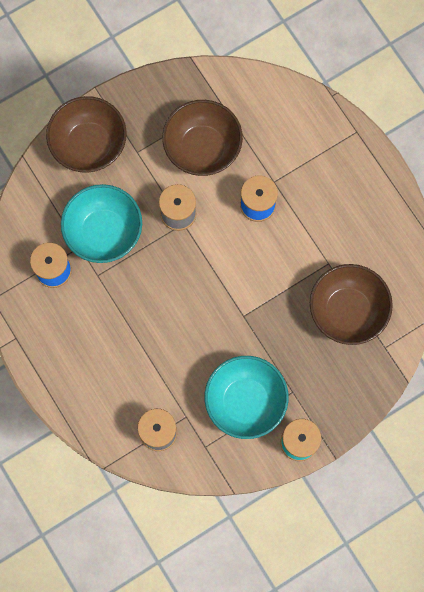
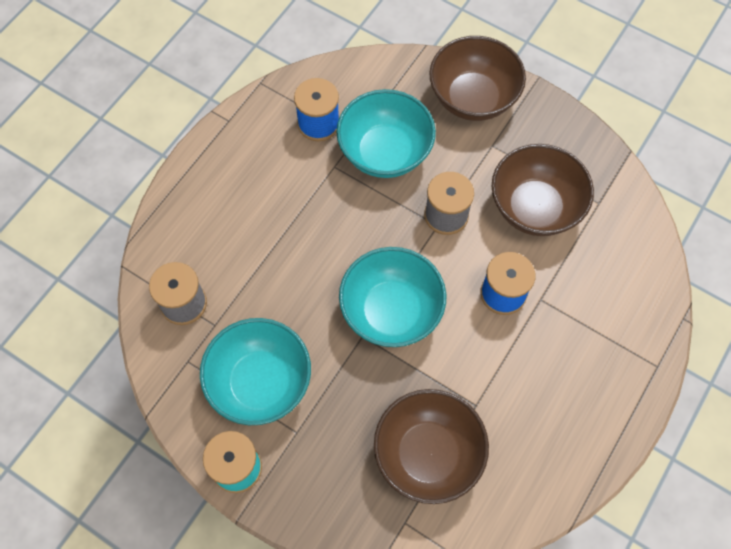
camera: 65 degrees right, 10 degrees down
(234, 287) = (391, 311): none -> turquoise bowl

